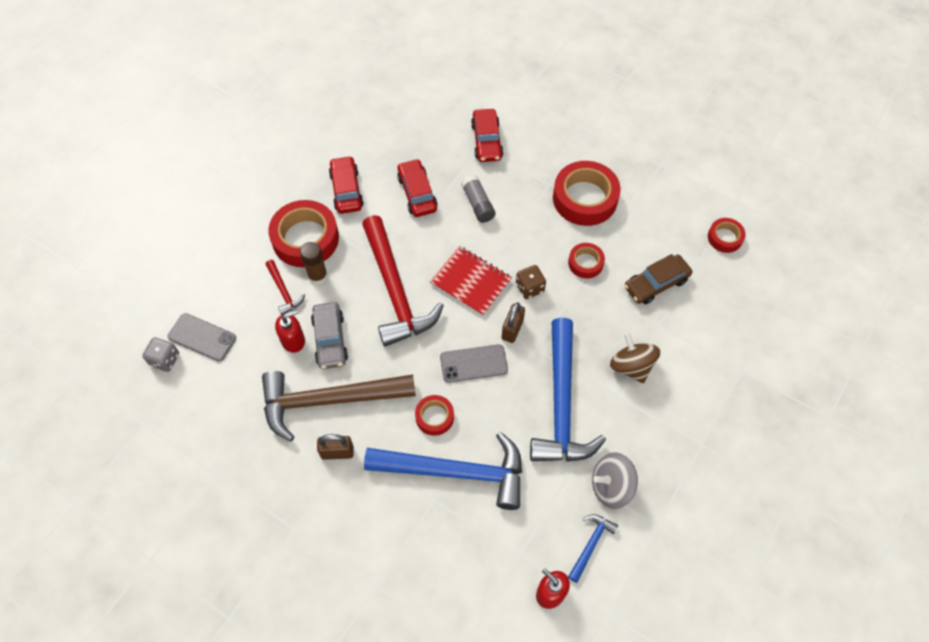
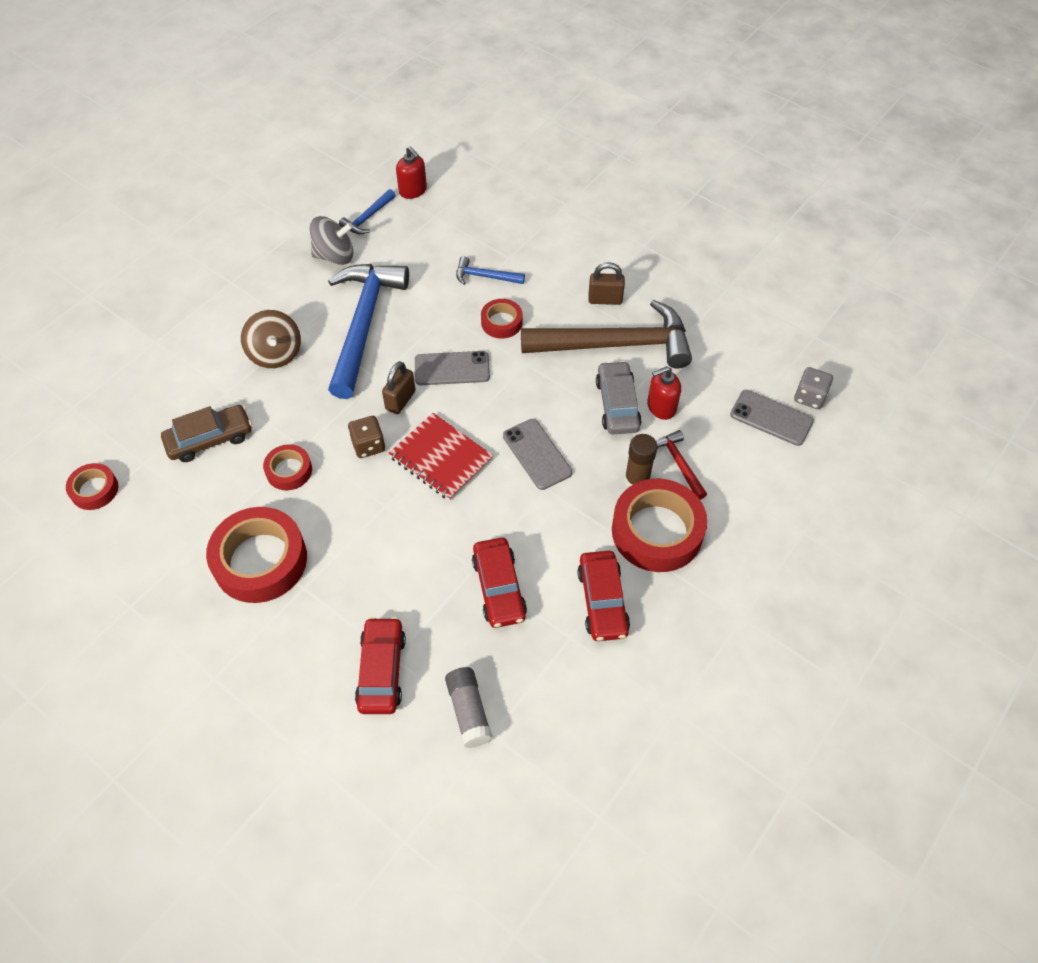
camera: 175 degrees left, 5 degrees down
(395, 291) = (537, 454): red hammer -> grey phone
(456, 471) = (485, 277): blue hammer -> blue hammer, size x0.44
(478, 204) = (414, 563): grey glue stick -> grey glue stick (469, 711)

